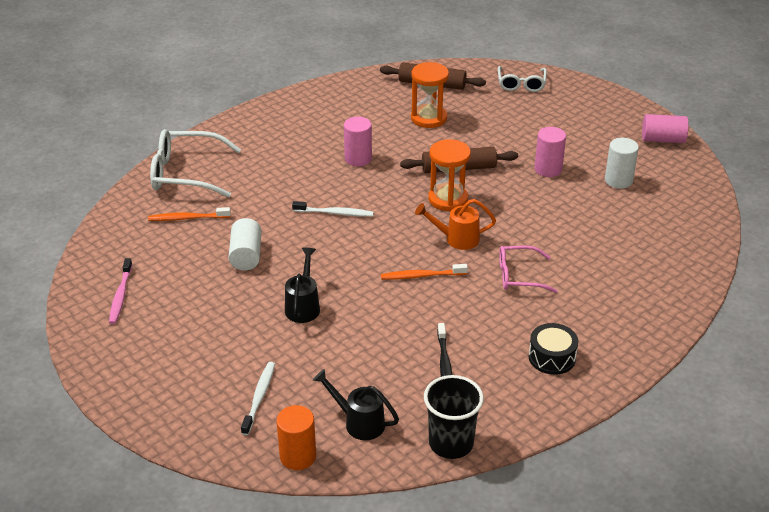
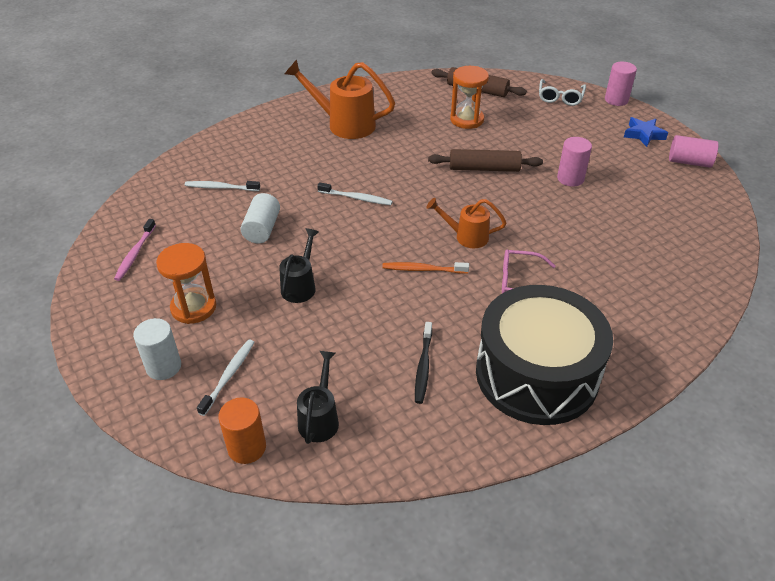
camera: 10 degrees right, 5 degrees up
(186, 173) = (233, 147): white glasses -> none
(187, 218) = (221, 187): orange toothbrush -> white toothbrush
(299, 136) = (344, 124): none -> orange watering can
(358, 159) = (392, 150): pink cylinder -> pink cylinder (616, 100)
(359, 422) = (320, 418): black watering can -> black watering can turned 60 degrees clockwise
(448, 199) = (467, 197): orange hourglass -> orange hourglass (193, 307)
(451, 443) = (408, 457): black cup -> none
(552, 357) = (536, 374): black drum -> black drum, size x2.47
(613, 116) = (643, 134): none -> blue star
(618, 180) = (638, 197): white cylinder -> white cylinder (164, 367)

